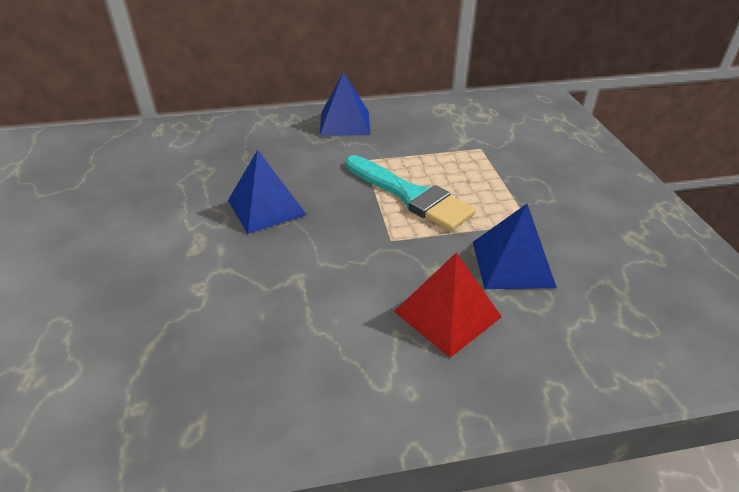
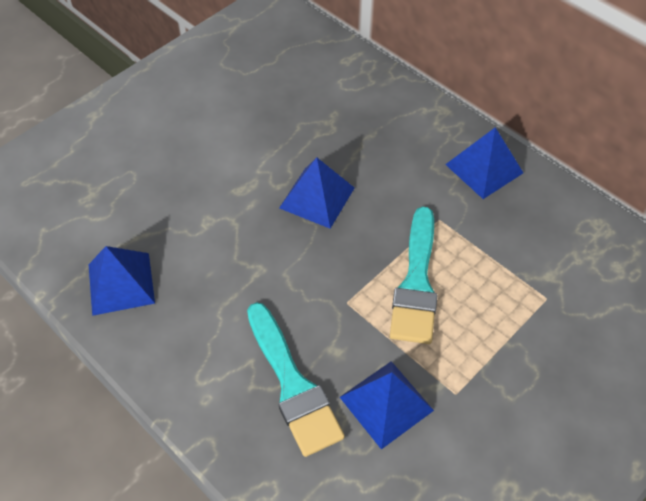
camera: 55 degrees right, 15 degrees up
(186, 401) = (121, 283): none -> blue pyramid
(447, 314) = (293, 384): red pyramid -> turquoise brush

